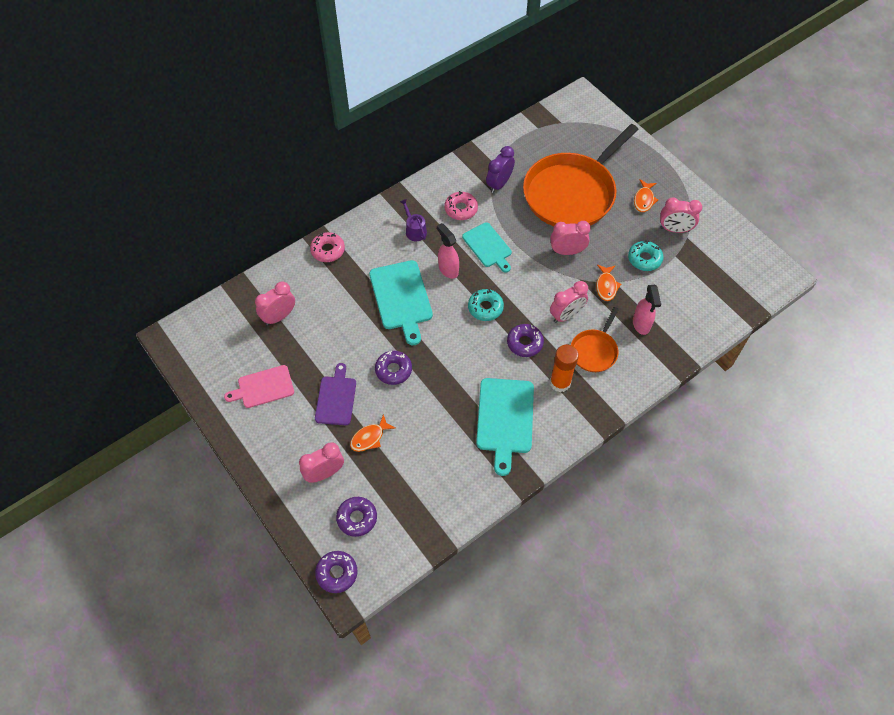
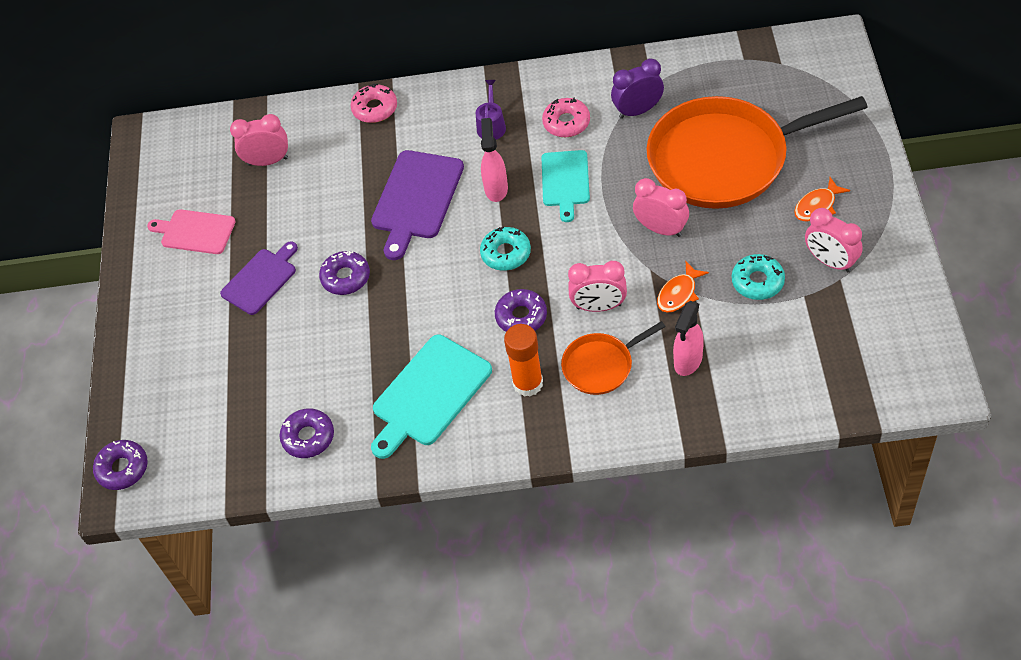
camera: 40 degrees right, 5 degrees down
(324, 473) = (189, 355): pink clock -> none
(357, 518) = (186, 421): purple donut -> purple donut (308, 437)
(369, 437) = (264, 340): orange fish -> none
(401, 298) = (416, 199): turquoise cutting board -> purple cutting board

